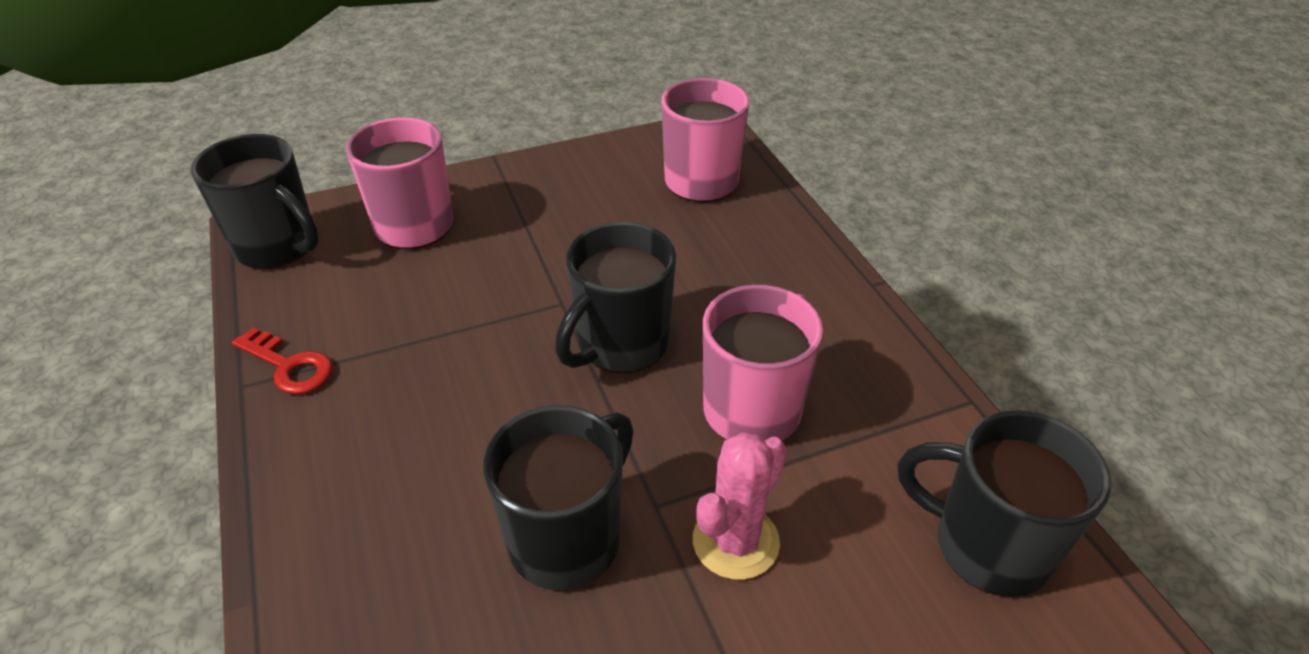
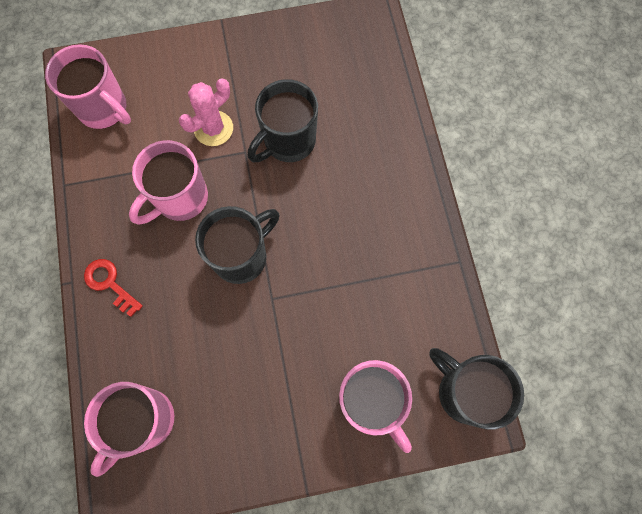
camera: 170 degrees left, 30 degrees up
(289, 366) = (435, 272): red key -> red key (110, 283)
(987, 546) = (104, 109): black mug -> pink mug

